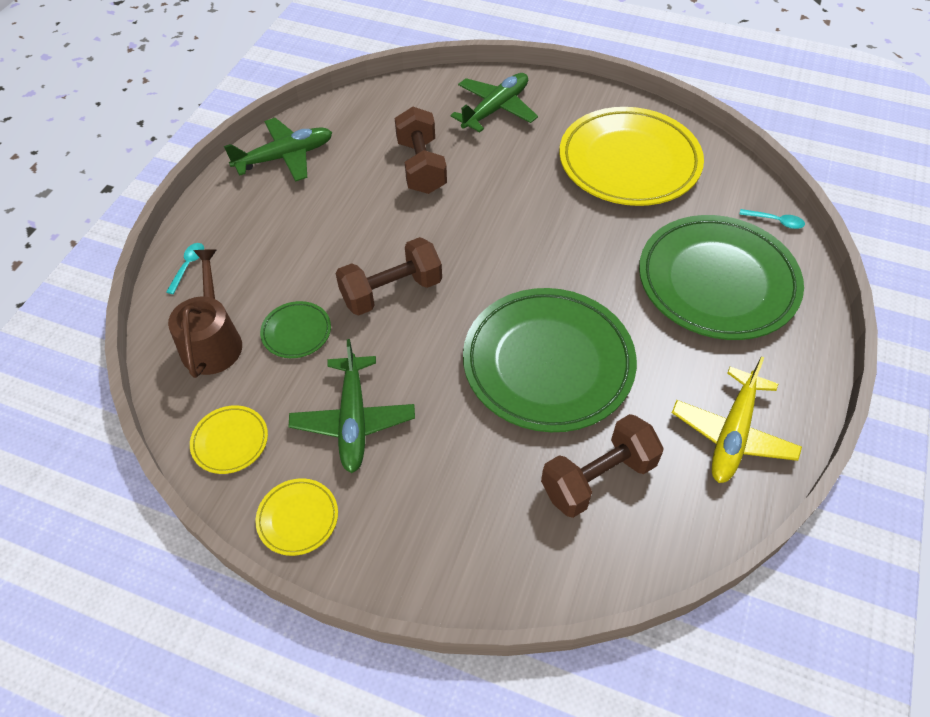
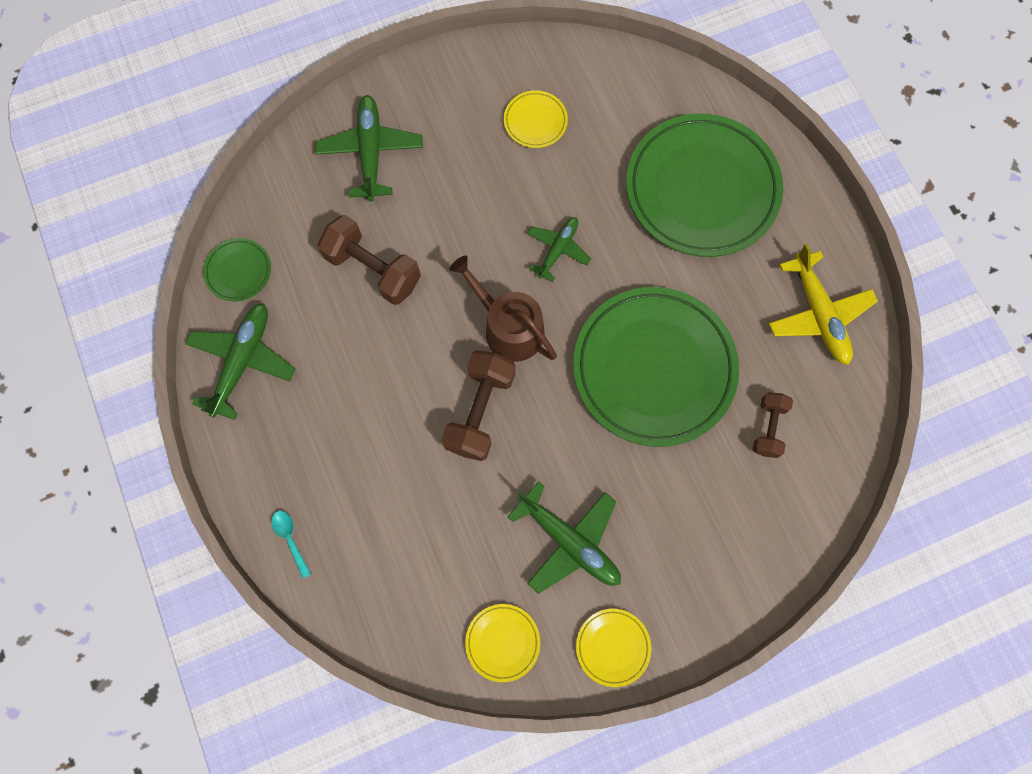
camera: 45 degrees left, 20 degrees up
(212, 341) = (393, 582): brown watering can -> brown watering can (508, 327)
(296, 332) = (448, 513): green plate -> green plate (238, 271)
(560, 241) = (558, 250): none -> green plane
(598, 478) = (768, 428): brown dumbbell -> brown dumbbell, size x0.60
(629, 162) = (535, 121): yellow plate -> yellow plate, size x0.42
(775, 221) = (693, 92): turquoise spoon -> none

